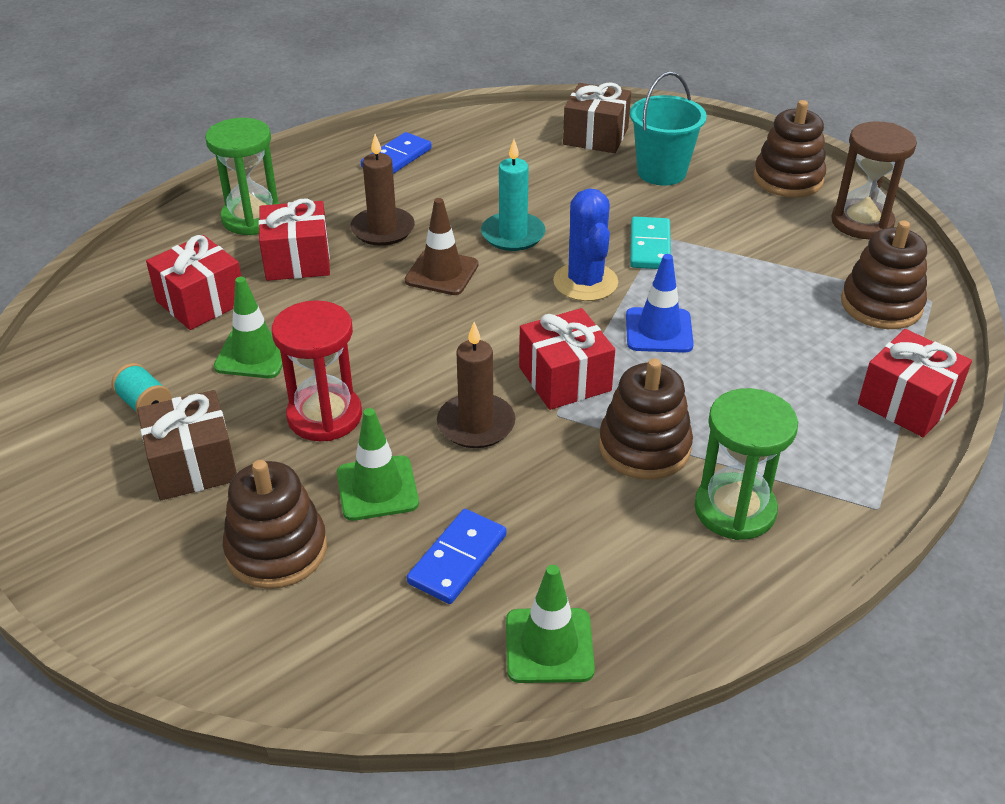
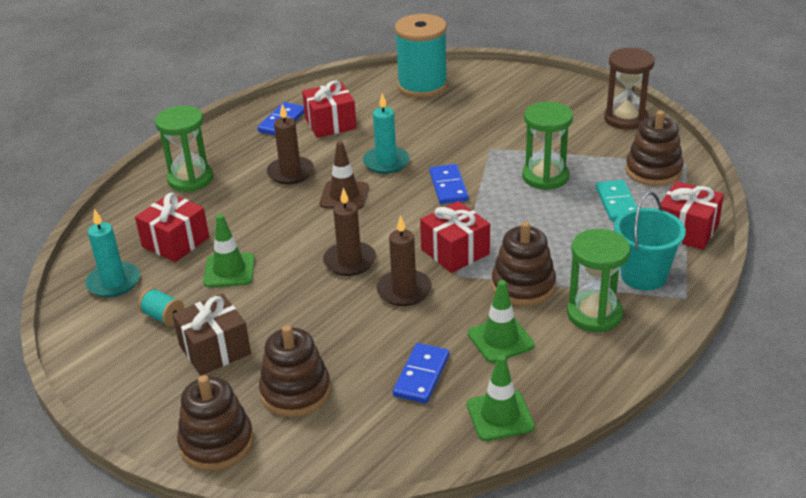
camera: 10 degrees left, 5 degrees down
(102, 345) = (113, 282): none -> turquoise candle
(297, 260) = (236, 203): red gift -> red gift (330, 123)
(324, 416) = (296, 302): red hourglass -> none
(377, 488) = (350, 342): green traffic cone -> green traffic cone (500, 339)
(417, 368) = (350, 261): none -> brown candle
(585, 282) = (448, 186): blue cactus -> blue domino
(595, 136) = (422, 86): brown gift -> turquoise spool
(649, 246) = (485, 156): turquoise domino -> turquoise domino (617, 203)
(659, 331) = (509, 210): blue traffic cone -> none
(661, 172) = (477, 104): turquoise bucket -> turquoise bucket (643, 276)
(724, 289) = (545, 177): none -> green hourglass
(788, 179) = (567, 97): brown stacking toy -> brown stacking toy (216, 443)

